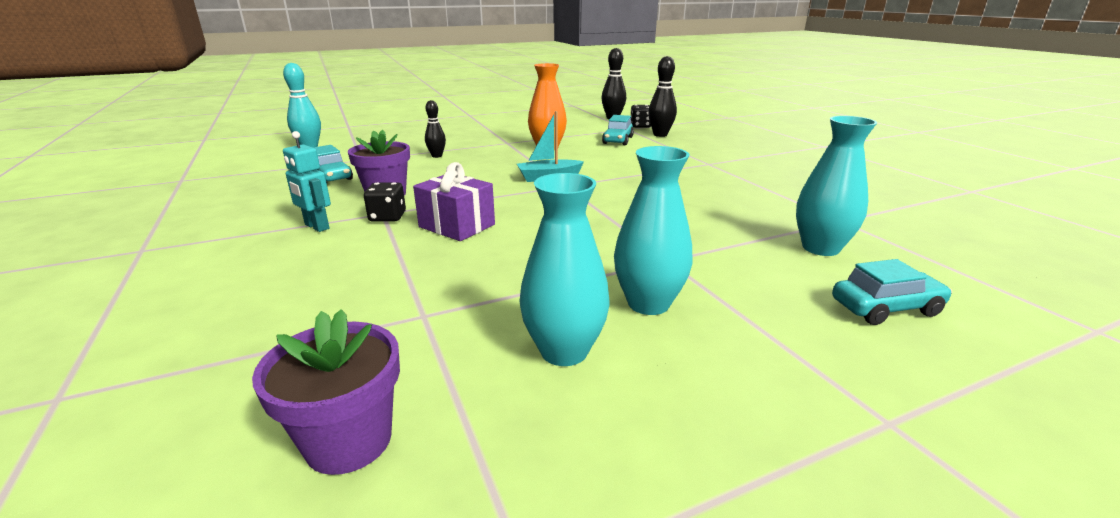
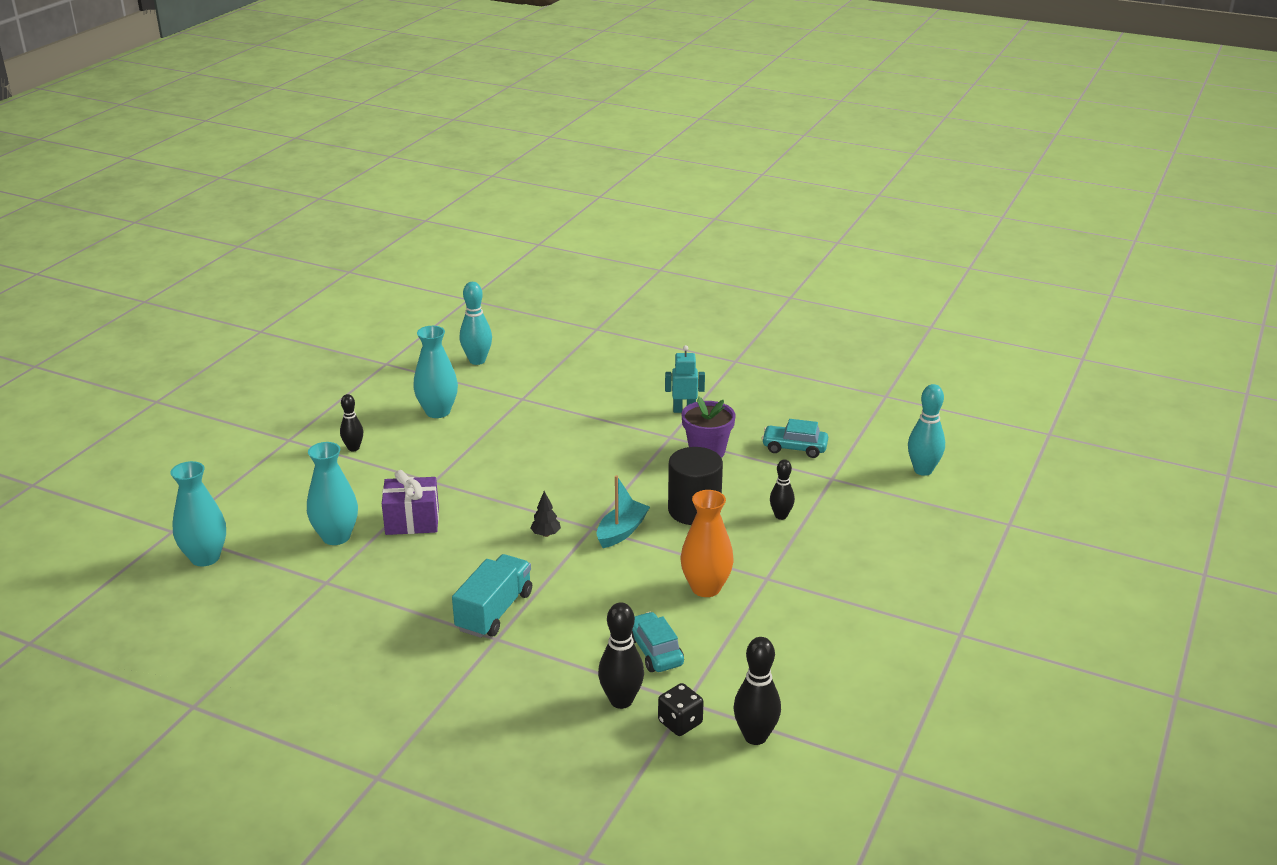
camera: 140 degrees right, 5 degrees up
(348, 441) = (477, 361): purple flower pot -> turquoise bowling pin
(387, 217) = (659, 435): black dice -> none
(457, 226) = (601, 449): purple gift -> purple gift (412, 521)
(479, 172) = (694, 510): none -> black cylinder
(607, 192) = (546, 534): none -> black tree
(648, 303) = (420, 448): turquoise vase -> turquoise vase (205, 557)
(698, 172) = (494, 611): none -> turquoise truck
(754, 346) = (353, 448): none -> black bowling pin
(885, 308) = (289, 498): turquoise car -> none

